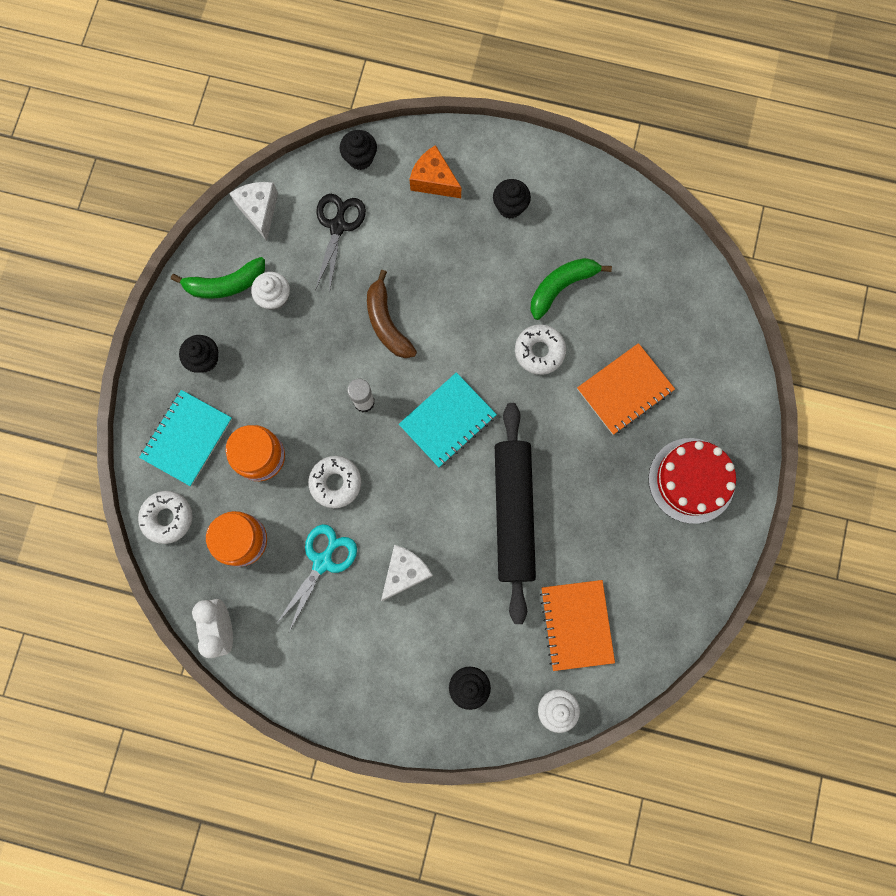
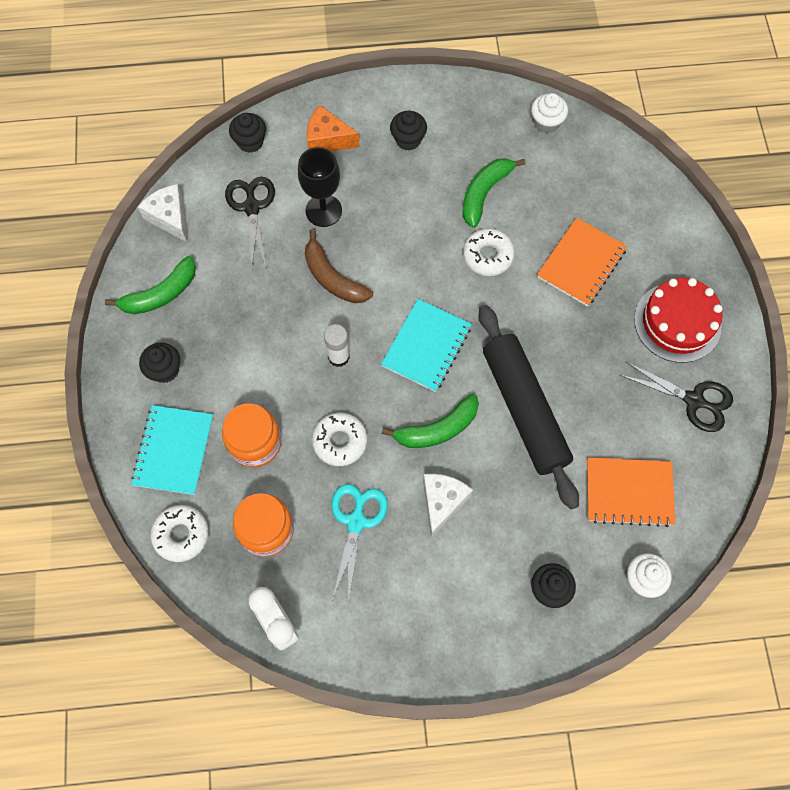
camera: 20 degrees left, 10 degrees down
(274, 297) = (214, 290): white cupcake -> white cupcake (546, 123)
(403, 252) = (323, 210): none -> black goblet
(427, 503) = (437, 429): none -> green banana
(576, 624) = (629, 492): orange notebook -> orange notebook turned 60 degrees counterclockwise
(673, 561) = (693, 400): none -> black scissors

